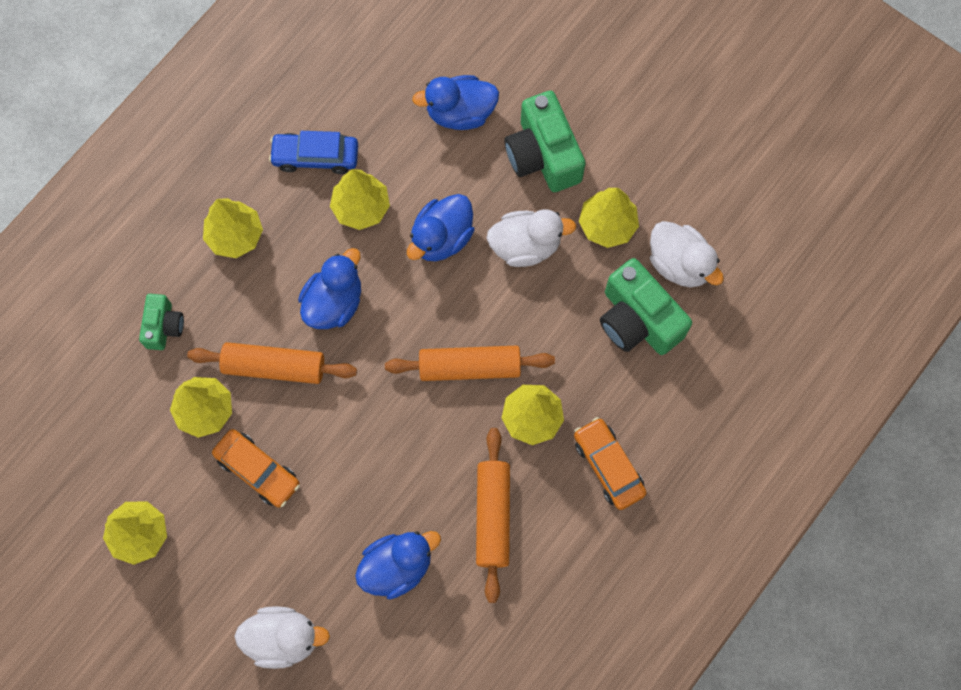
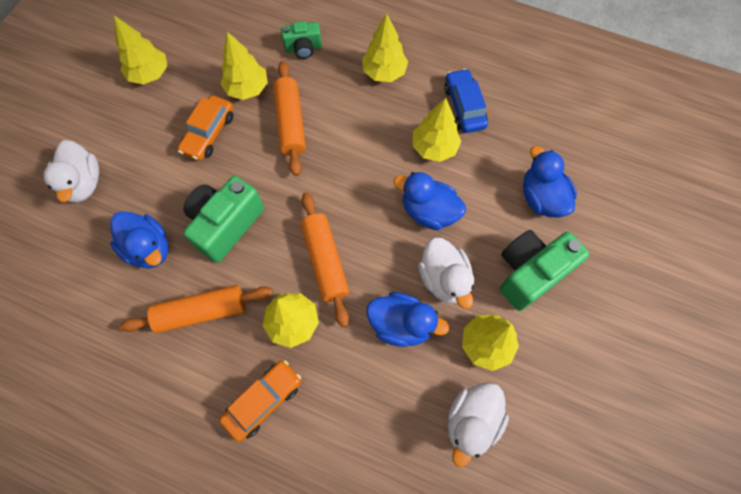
camera: 75 degrees right, 5 degrees down
(334, 302) = (352, 149): blue duck -> blue duck (401, 324)
(638, 320) = (405, 394): green camera -> green camera (226, 224)

